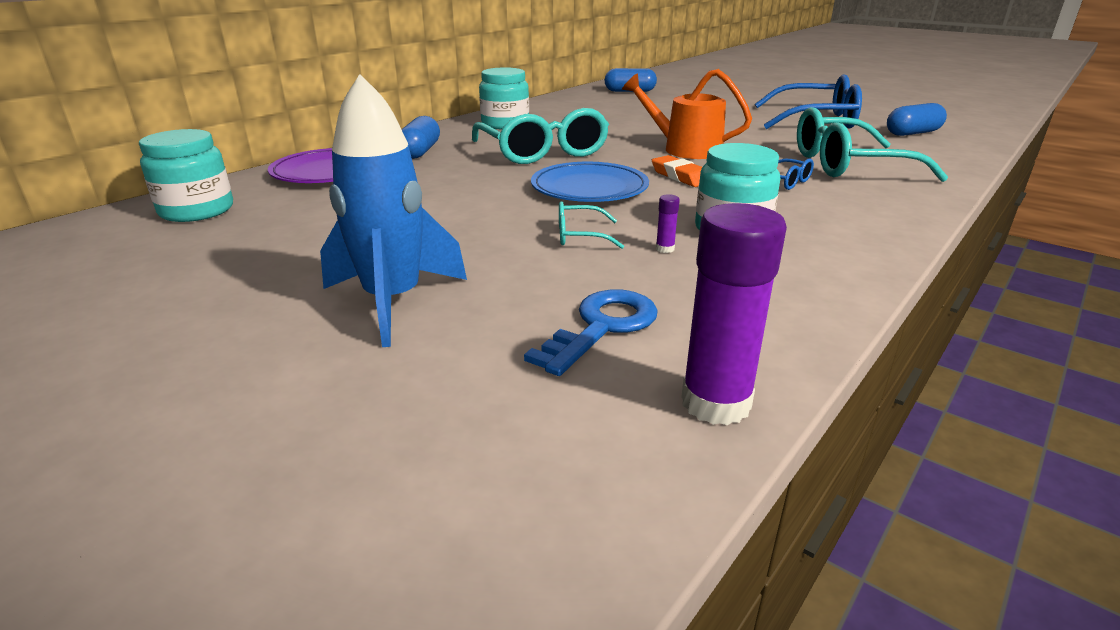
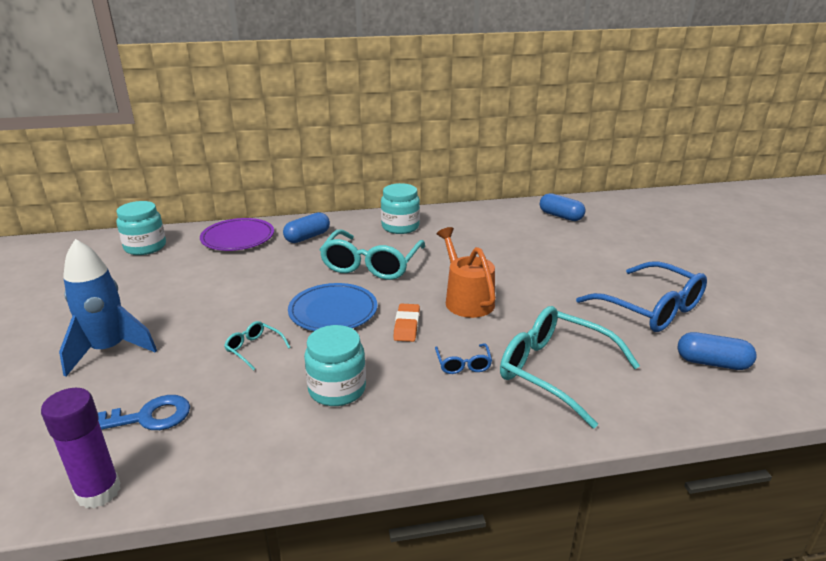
camera: 40 degrees right, 0 degrees up
(665, 249) = (273, 383): purple glue stick -> none

